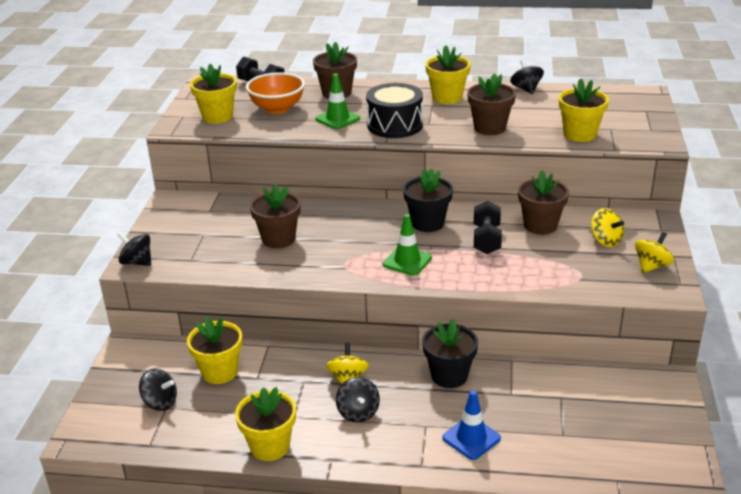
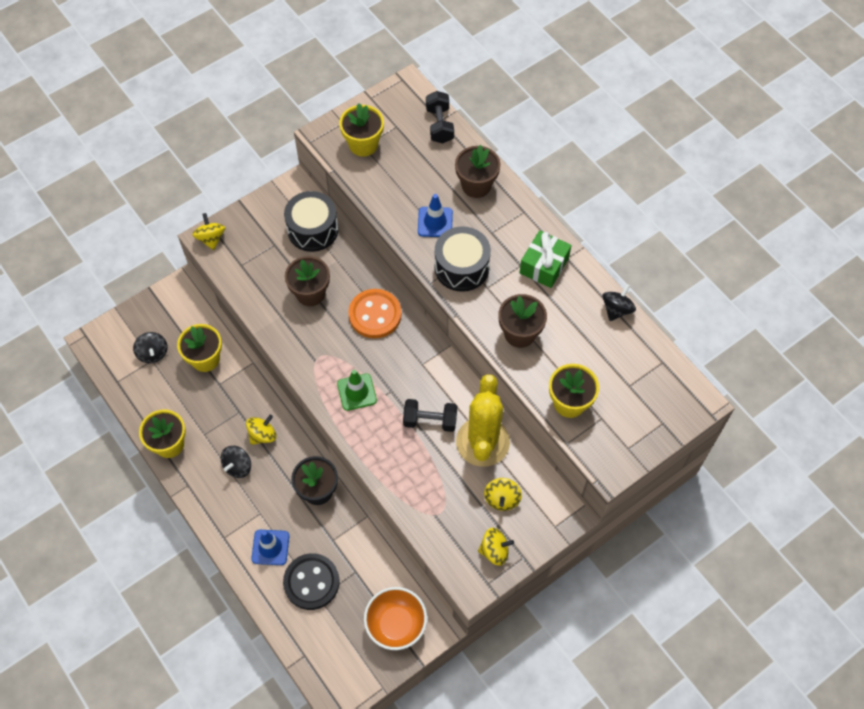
camera: 45 degrees right, 30 degrees up
(137, 262) = (211, 238): black spinning top -> yellow spinning top
(224, 210) = (313, 229): none -> black drum
(277, 108) = (412, 170): orange bowl -> orange bowl (396, 624)
(337, 119) = (435, 222): green traffic cone -> blue traffic cone
(350, 219) = (375, 315): none -> orange button
(427, 223) = (416, 367): black flower pot -> none
(447, 97) = (544, 265): yellow flower pot -> green gift
(486, 239) = (430, 420): black dumbbell -> black dumbbell turned 45 degrees clockwise
(540, 225) = (482, 442): brown flower pot -> yellow cactus
(540, 431) = (311, 582): none -> black button

